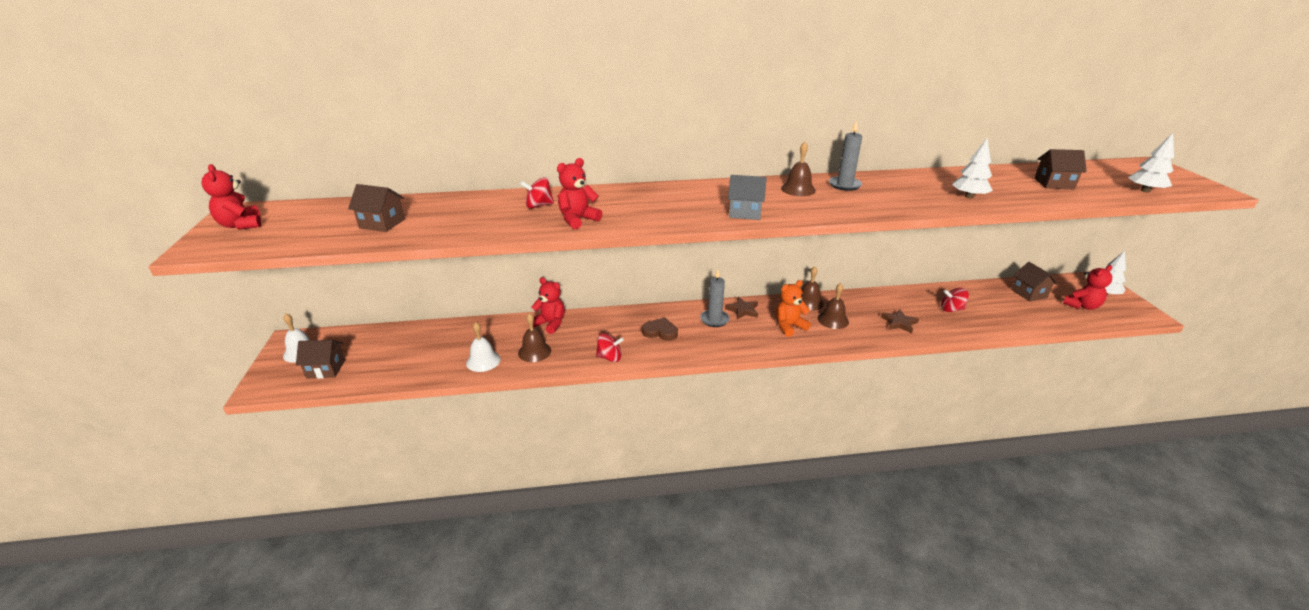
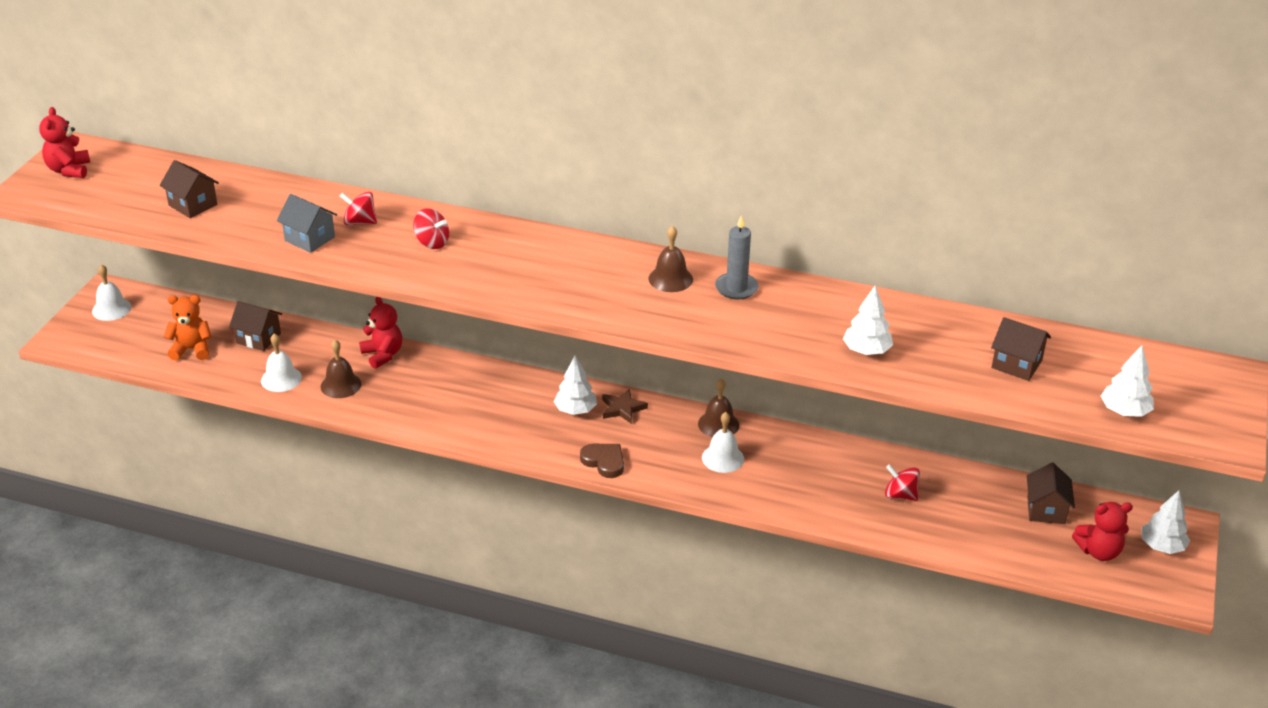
camera: 25 degrees right, 5 degrees up
(326, 369) = (125, 338): brown house -> brown house (258, 338)
(578, 220) = (382, 255): red teddy bear -> none
(609, 357) = (415, 419): red spinning top -> red spinning top (432, 242)
(660, 332) = (497, 405): brown heart -> brown heart (604, 462)
(714, 320) = (575, 410): grey candle -> white tree
(745, 212) = (567, 296): grey house -> grey house (310, 239)
(789, 326) = (658, 448): orange teddy bear -> orange teddy bear (192, 349)
(833, 320) = (723, 458): brown bell -> white bell
(899, 323) = (804, 490): brown star -> none

